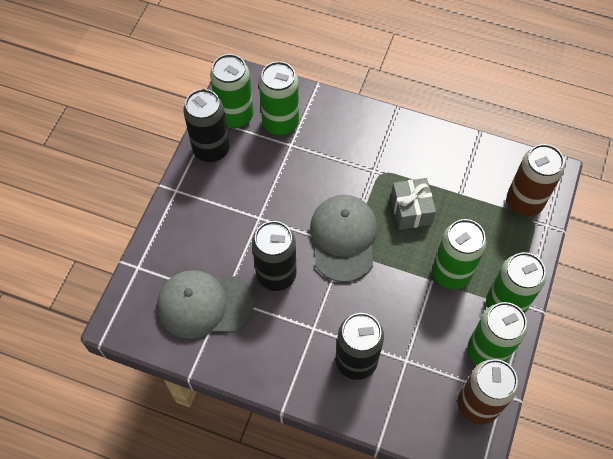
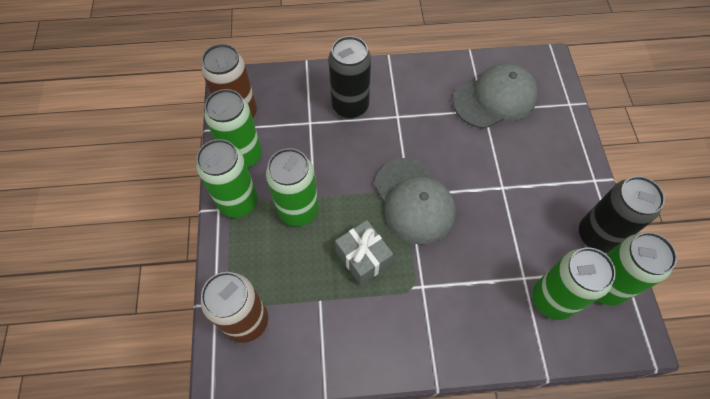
camera: 155 degrees right, 0 degrees up
(276, 275) = (454, 144): black can -> none

